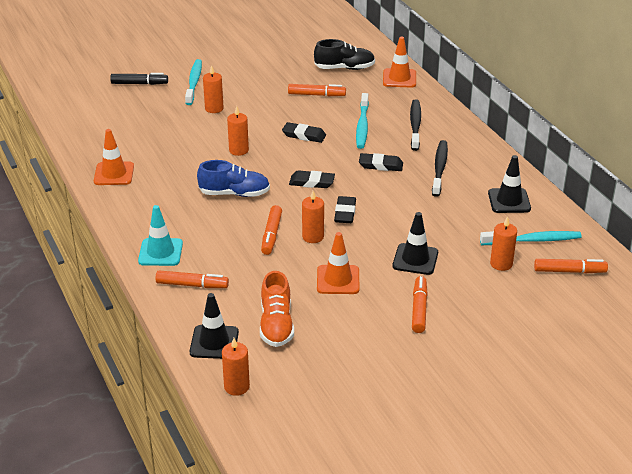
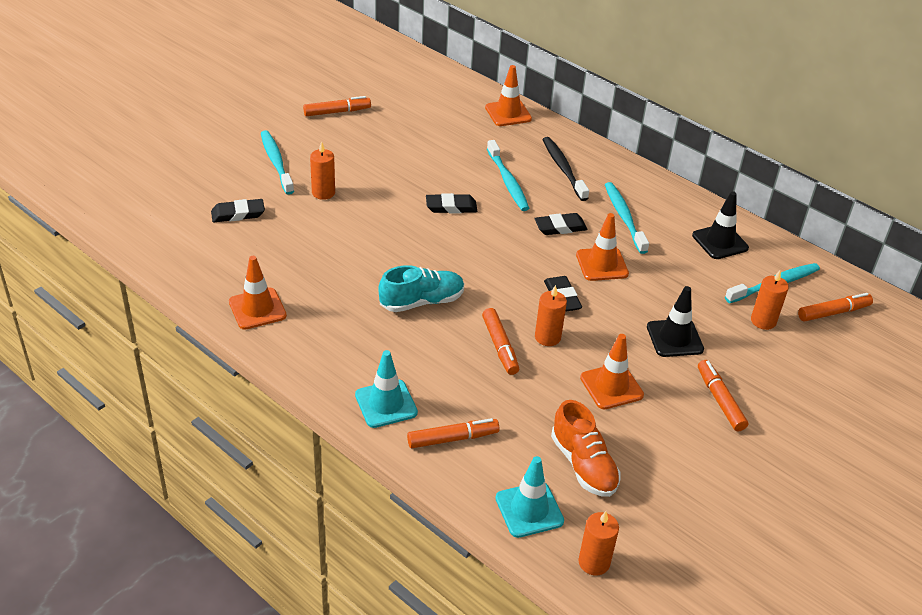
camera: 25 degrees left, 5 degrees up
(139, 83) = (209, 177): black marker -> none
(214, 342) = (529, 510): black traffic cone -> turquoise traffic cone
(234, 193) = (422, 301): blue shoe -> turquoise shoe
(238, 150) = (389, 243): orange candle -> none
(312, 182) = (500, 266): black eraser -> black eraser (238, 214)
(316, 95) = (431, 151): orange marker -> orange marker (337, 112)
(344, 68) = (440, 111): black shoe -> none
(395, 197) = (602, 264): none -> orange traffic cone
(439, 168) = (624, 217): black toothbrush -> turquoise toothbrush

